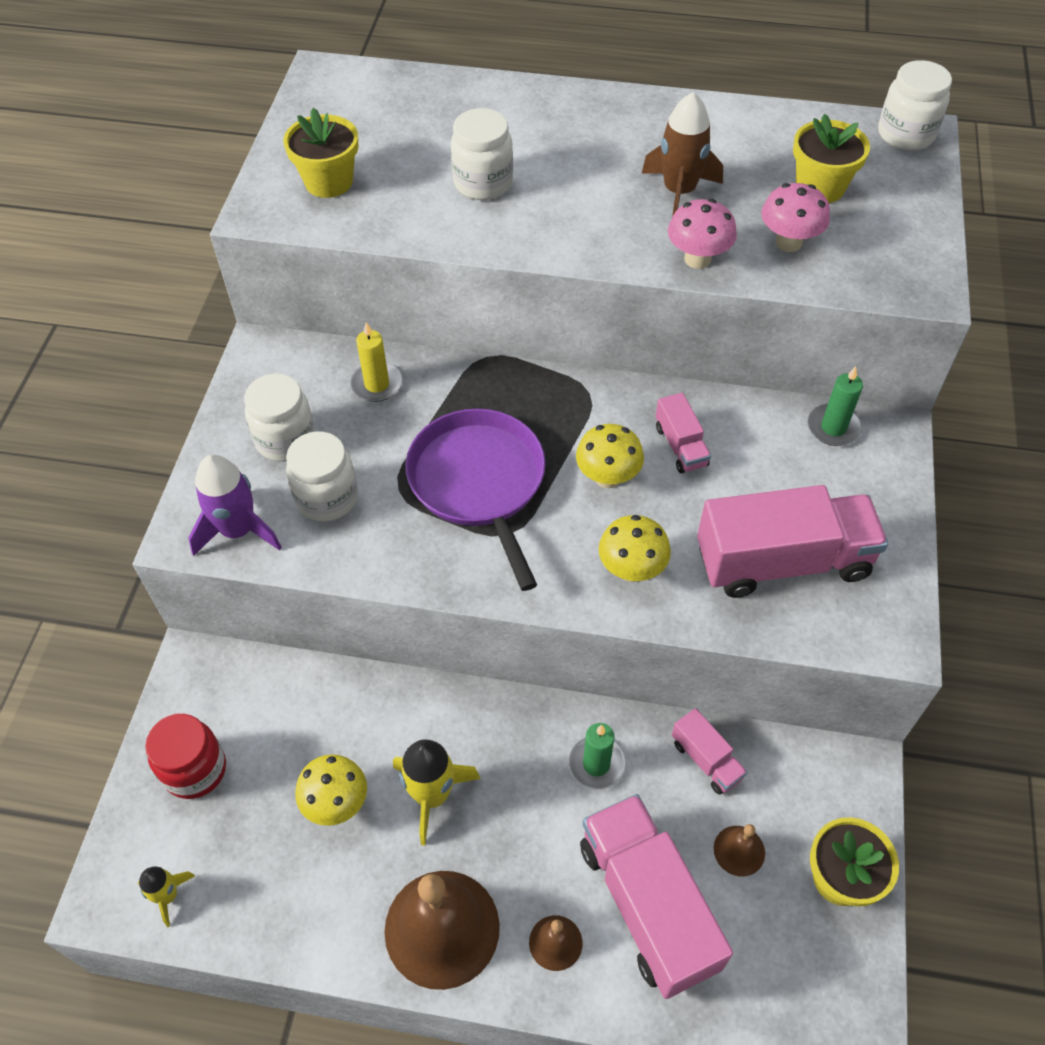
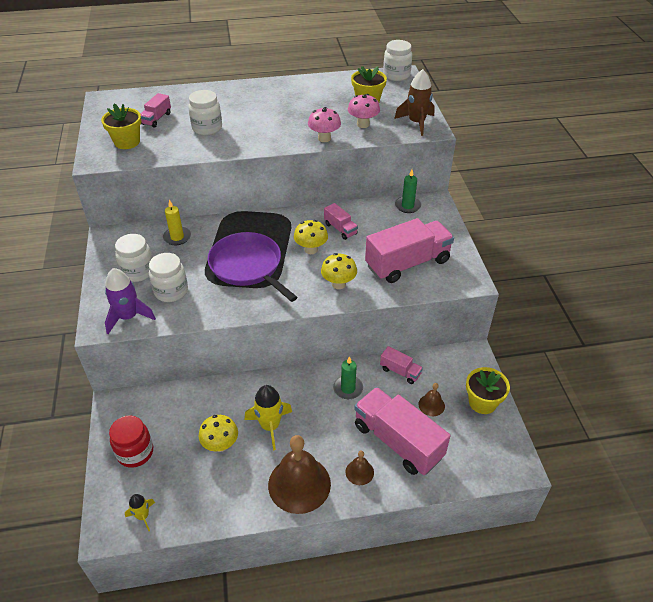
camera: 20 degrees left, 10 degrees down
(399, 140) = (156, 119): none -> pink truck
(679, 192) = (304, 115): brown rocket -> brown rocket (416, 123)

